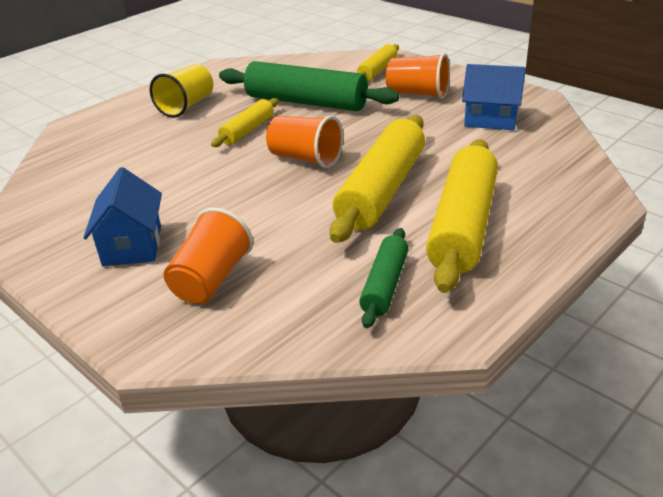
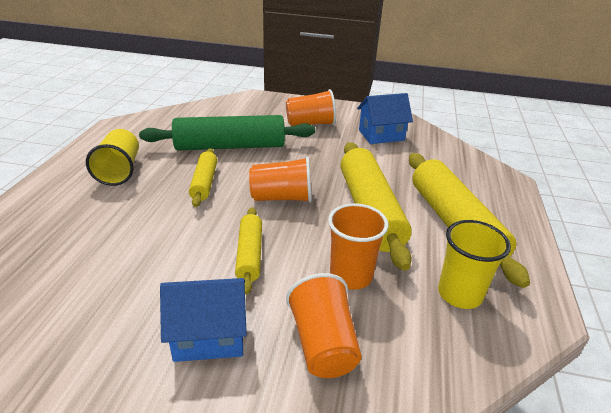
camera: 35 degrees left, 0 degrees up
(132, 246) = (209, 336): blue house -> blue house turned 60 degrees counterclockwise
(294, 239) = (351, 276): none -> orange cup
(377, 70) = (260, 109): yellow rolling pin -> yellow rolling pin (249, 255)
(384, 285) = (459, 294): green rolling pin -> yellow cup

